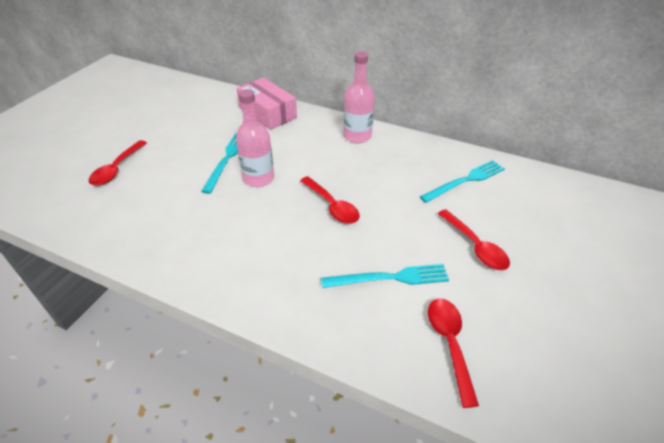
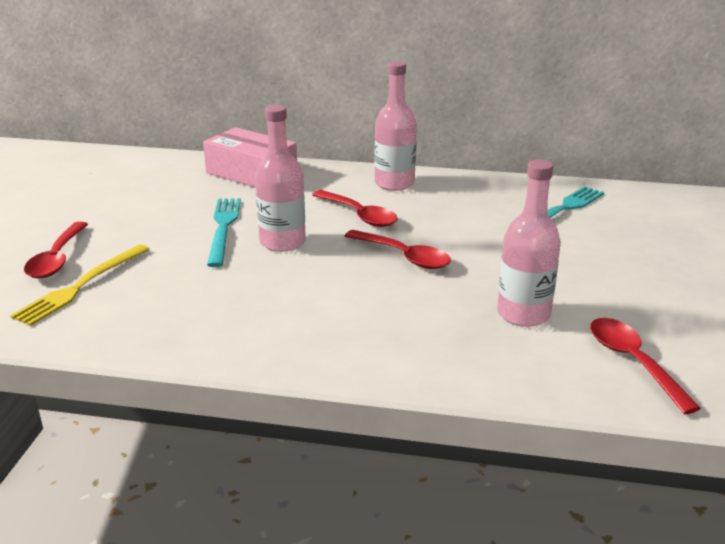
camera: 15 degrees left, 15 degrees down
(119, 195) = (80, 286): none -> yellow fork
(390, 278) = (523, 314): turquoise fork -> pink bottle
(475, 246) = (610, 269): red spoon -> red spoon (359, 215)

